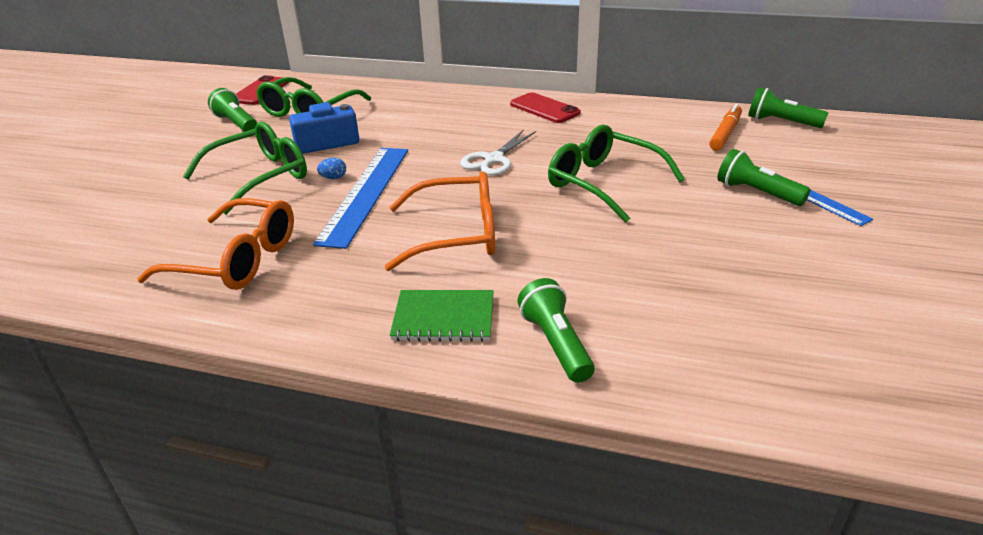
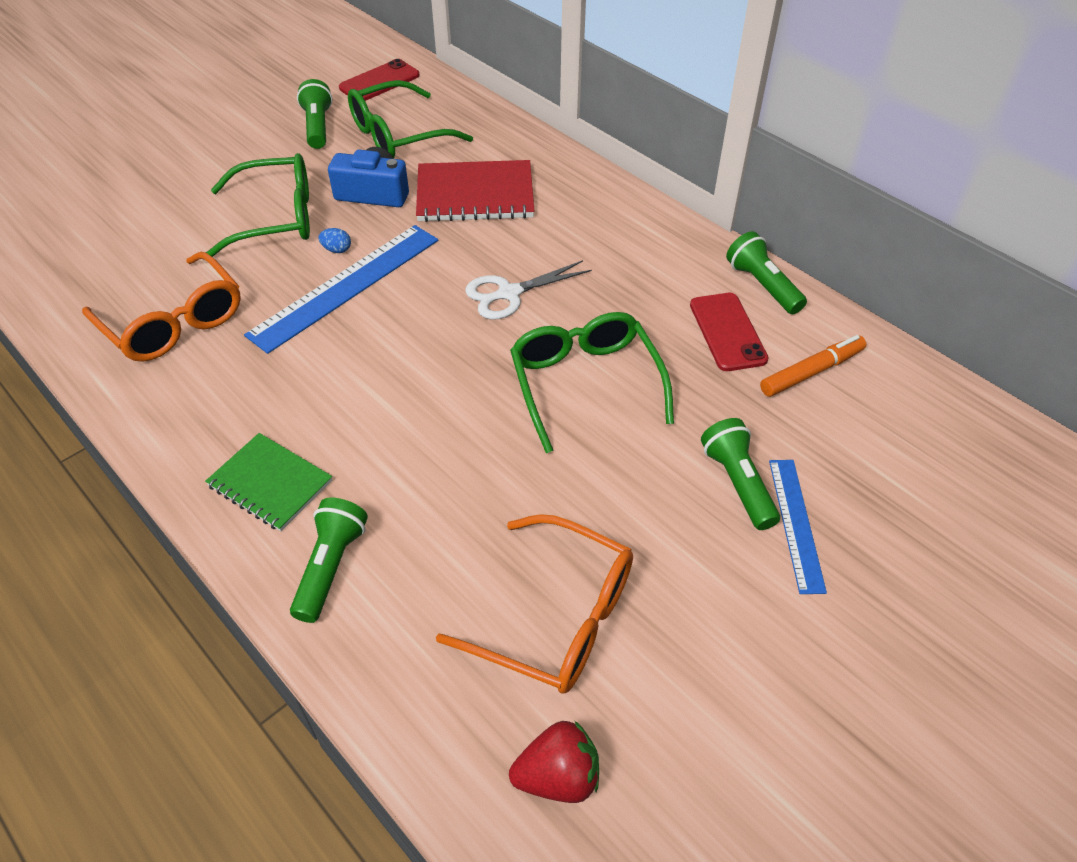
camera: 30 degrees right, 15 degrees up
(406, 123) = (475, 194): none -> red notebook
(456, 234) = (374, 385): orange glasses -> orange glasses (556, 617)
(544, 109) = (642, 234): red phone -> red phone (727, 332)
(781, 122) = (908, 385): green flashlight -> green flashlight (762, 285)
(866, 378) = (558, 776): none -> red strawberry

